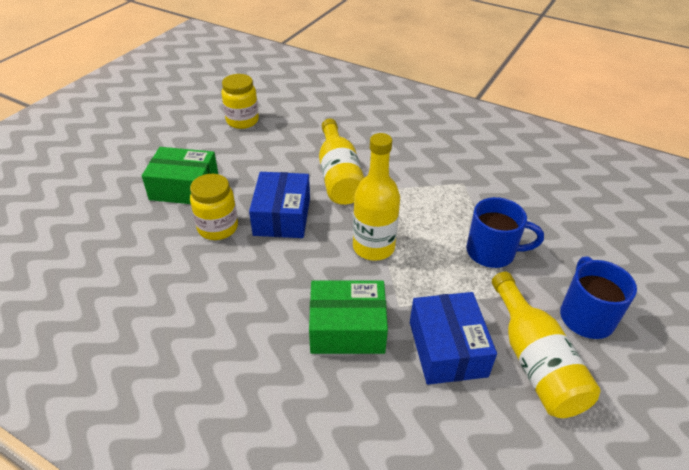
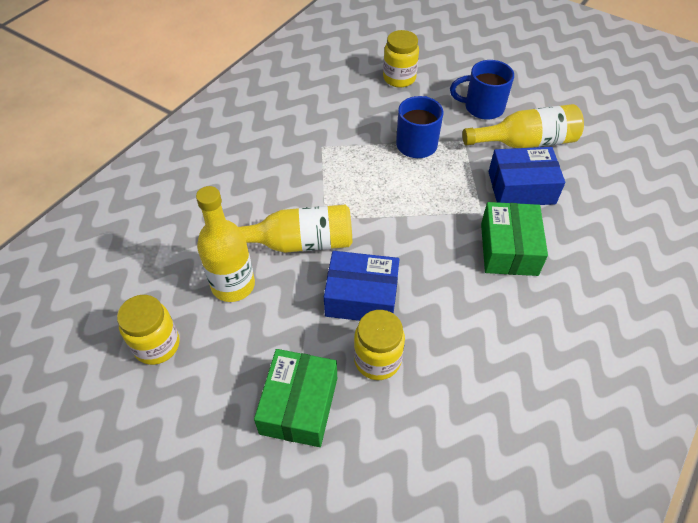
camera: 85 degrees left, 10 degrees up
(373, 247) = (410, 222): yellow bottle -> yellow bottle (233, 285)
(602, 237) = (399, 78): none -> yellow jar

